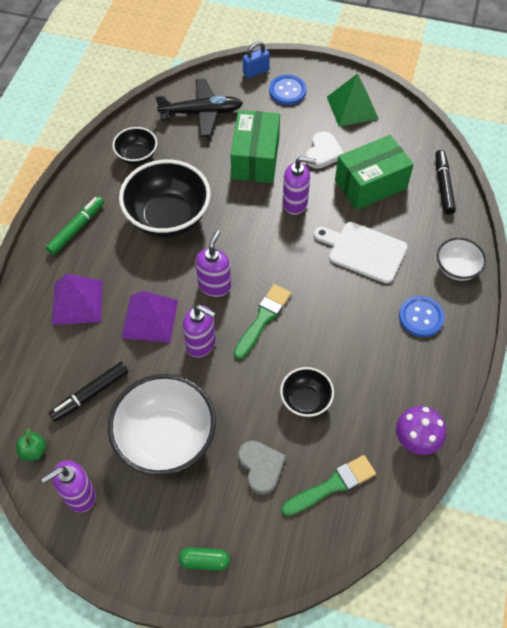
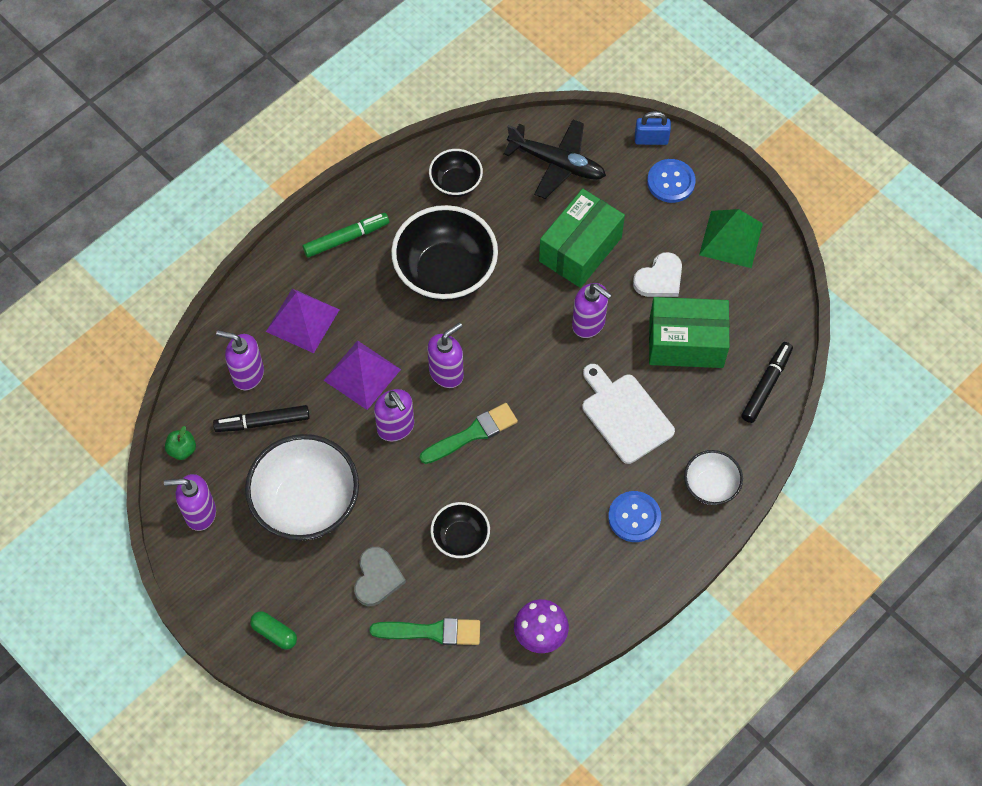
camera: 30 degrees right, 5 degrees up
(56, 364) = (247, 374): none -> purple soap dispenser

